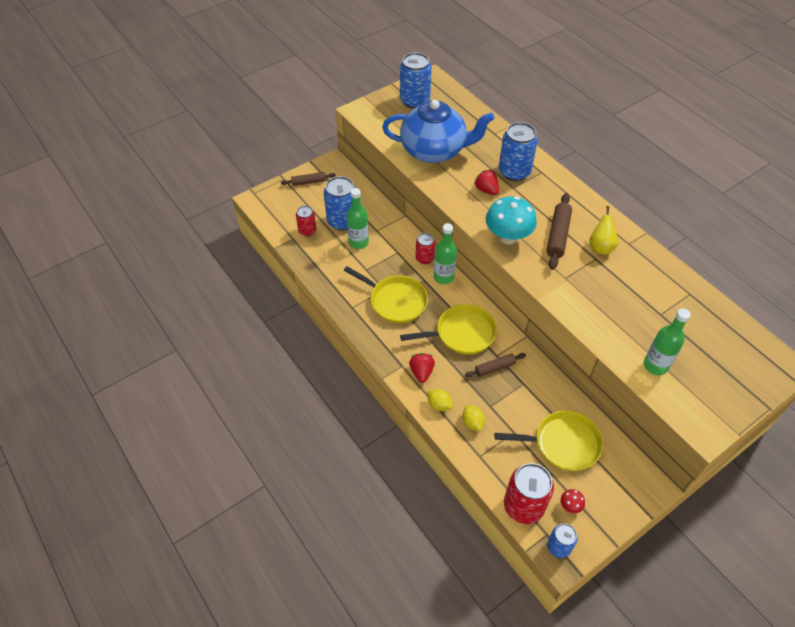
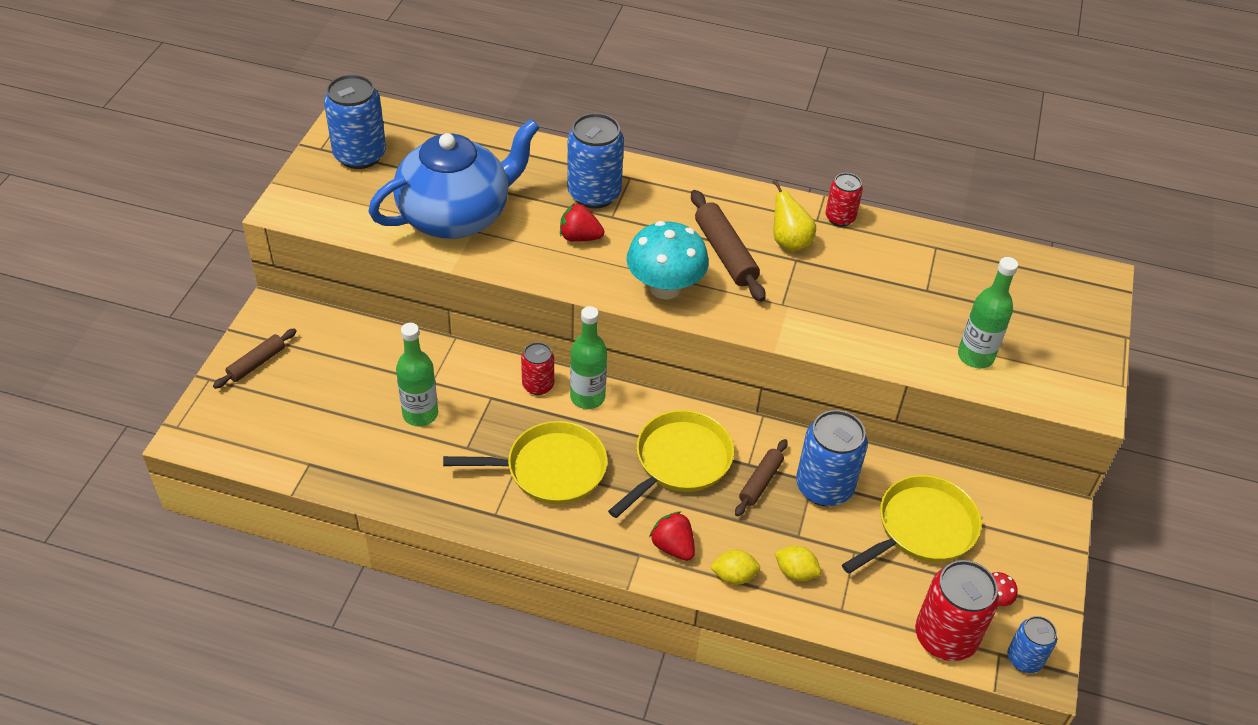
camera: 40 degrees left, 5 degrees down
(307, 231) = (323, 439): red can -> red can (840, 218)
(342, 221) = (367, 395): blue can -> blue can (824, 487)

